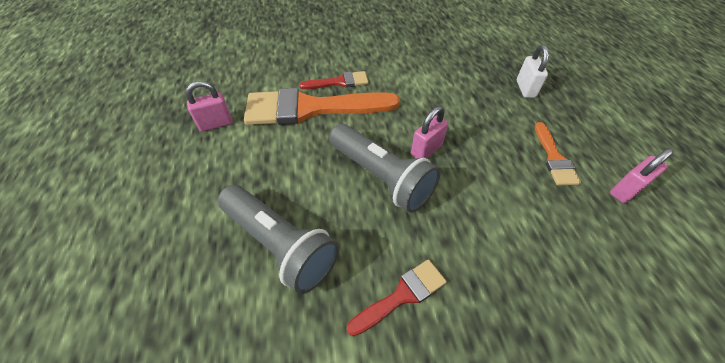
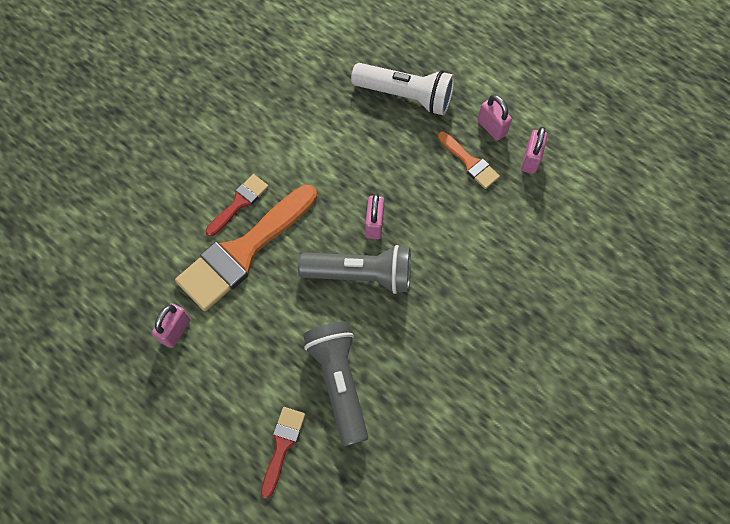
camera: 40 degrees left, 15 degrees up
(280, 244) = (339, 382): grey flashlight -> grey flashlight turned 105 degrees counterclockwise
(402, 295) = (444, 350): red brush -> red brush (282, 446)
(525, 89) = (406, 96): white padlock -> white flashlight
(595, 146) = (491, 128): none -> pink padlock

